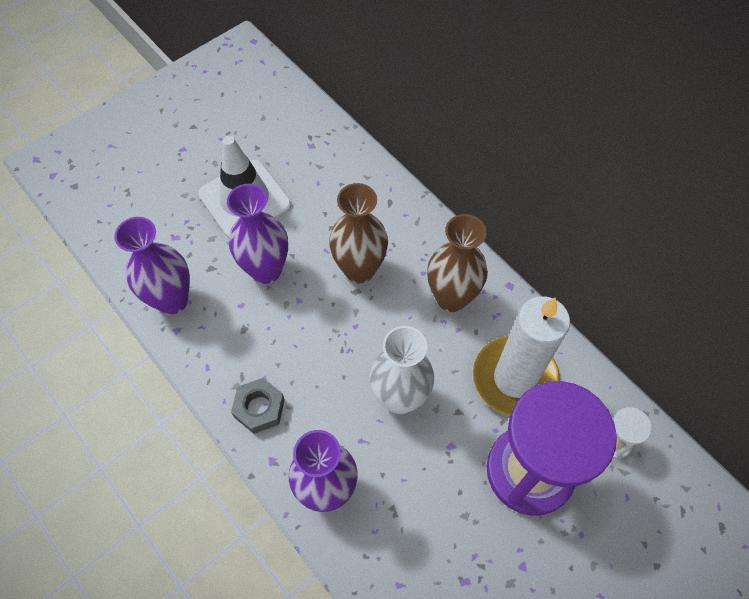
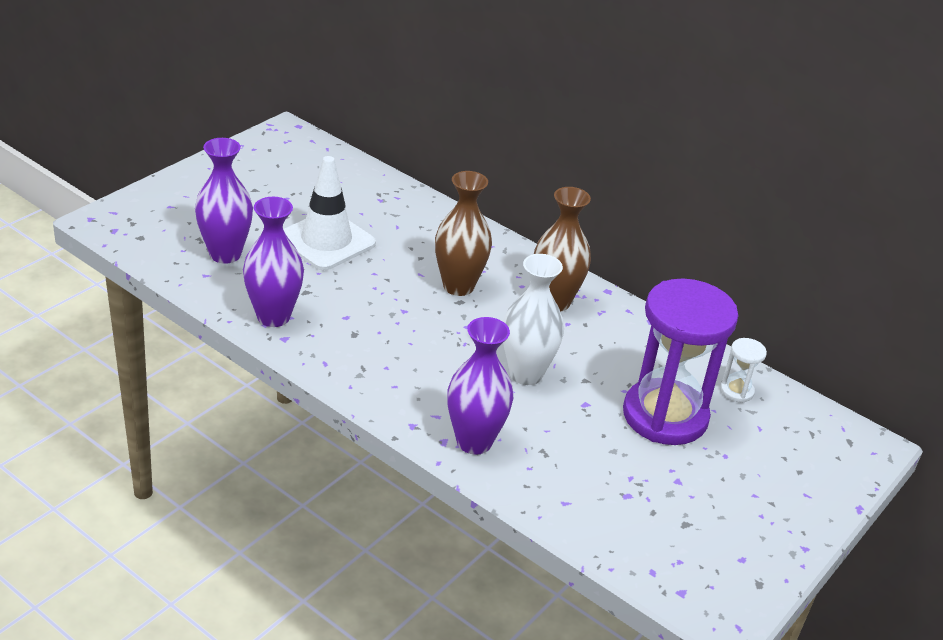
camera: 15 degrees left, 25 degrees down
(259, 408) = (388, 389): grey nut -> none
(266, 270) = (364, 290): purple vase -> purple vase (225, 254)
(514, 378) = (631, 354): white candle -> none

